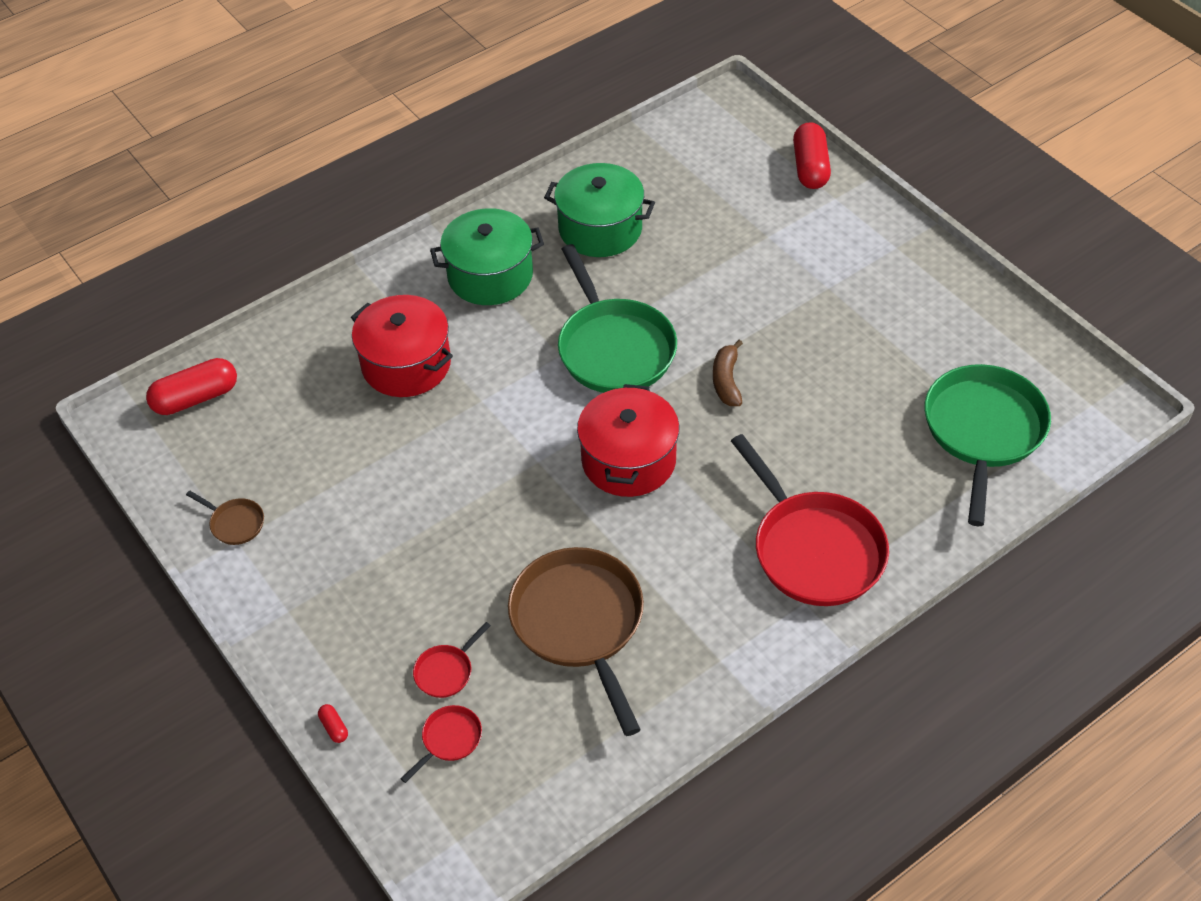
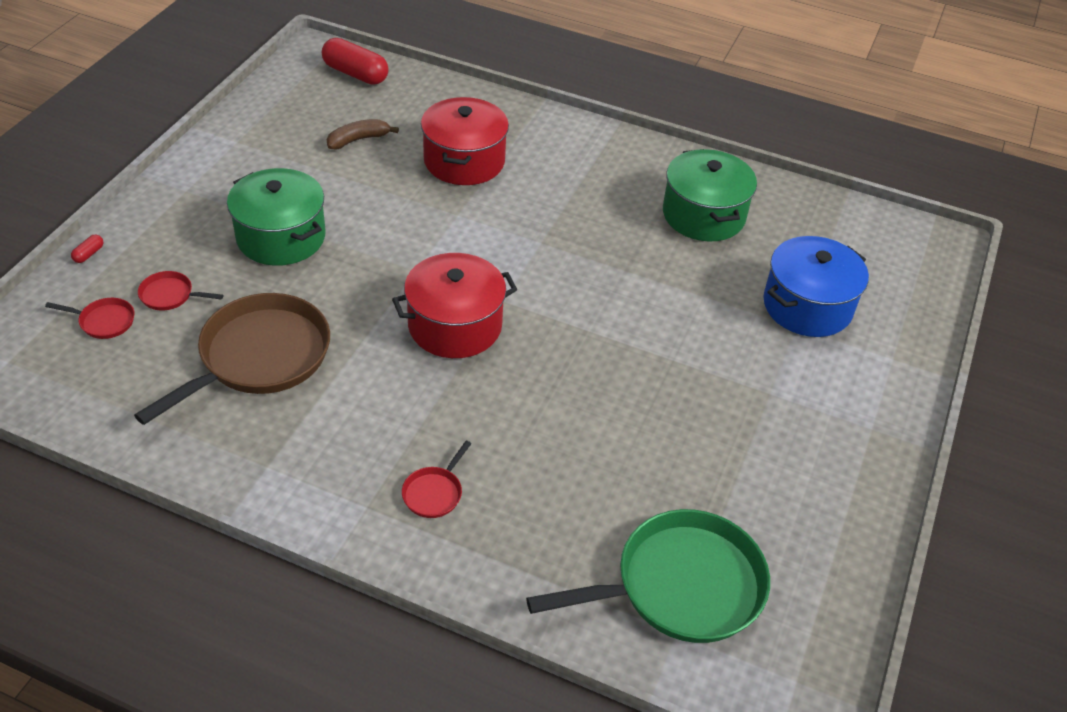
camera: 55 degrees right, 5 degrees down
(235, 523) = (252, 135): brown pan -> none
(490, 275) = (594, 171): green pot -> green pot (281, 237)
(614, 348) = (574, 272): green pan -> none
(726, 381) = (594, 359): brown banana -> brown banana (358, 140)
(749, 218) = (807, 306): none -> blue pot
(810, 168) = (914, 327): red capsule -> none
(814, 549) = (434, 493): red pan -> red pan, size x0.42

